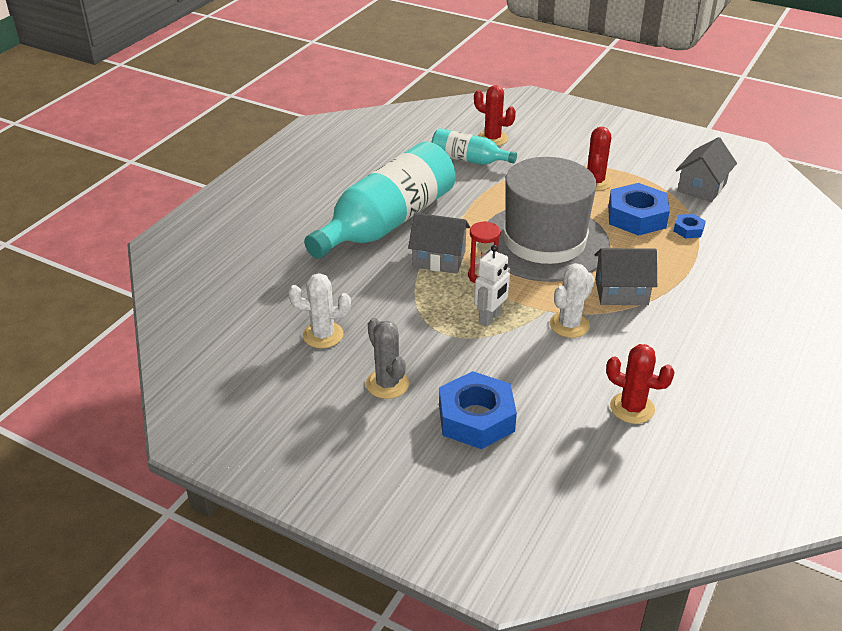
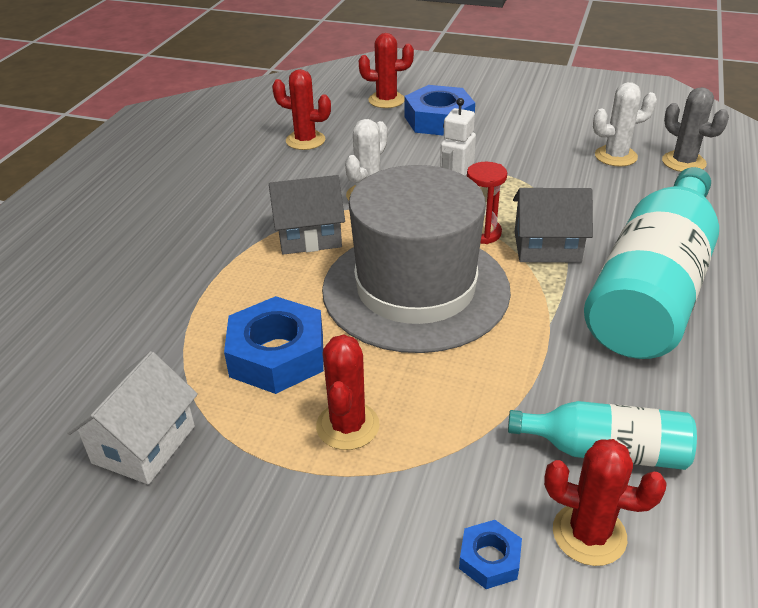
camera: 170 degrees right, 0 degrees up
(387, 384) = (526, 131): grey cactus -> grey cactus (683, 162)
(531, 468) = (386, 100): none -> red cactus
(688, 230) = (198, 341): blue nut -> blue nut (489, 559)
(701, 187) = (144, 444): grey house -> white house

